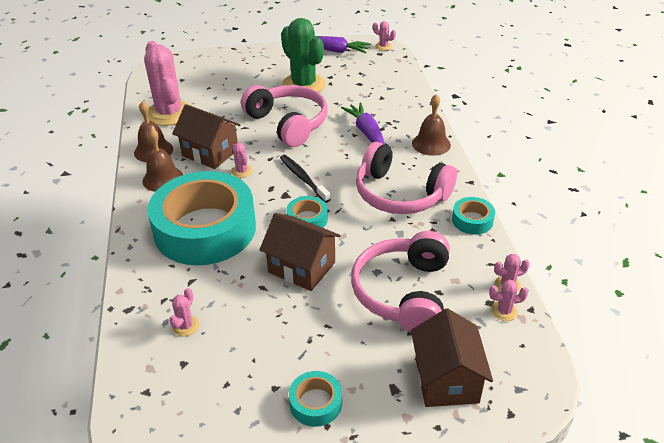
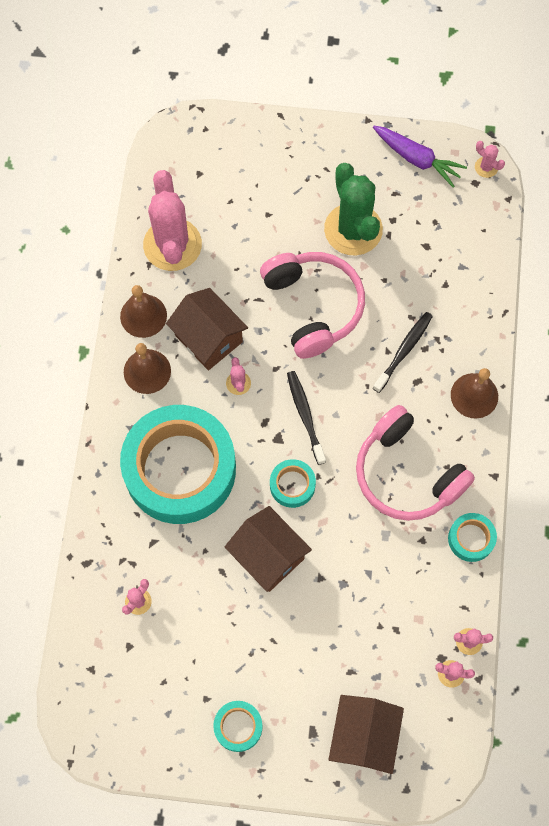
camera: 15 degrees right, 30 degrees up
(366, 132) = (403, 351): purple carrot -> black toothbrush
(403, 293) = (360, 620): pink headphones -> none

